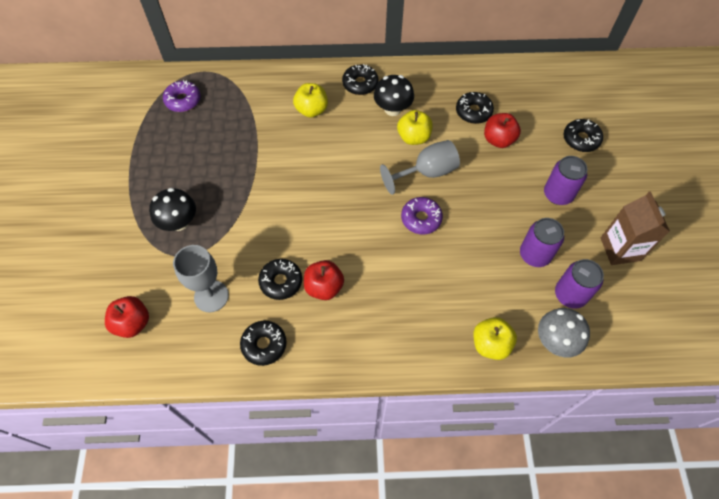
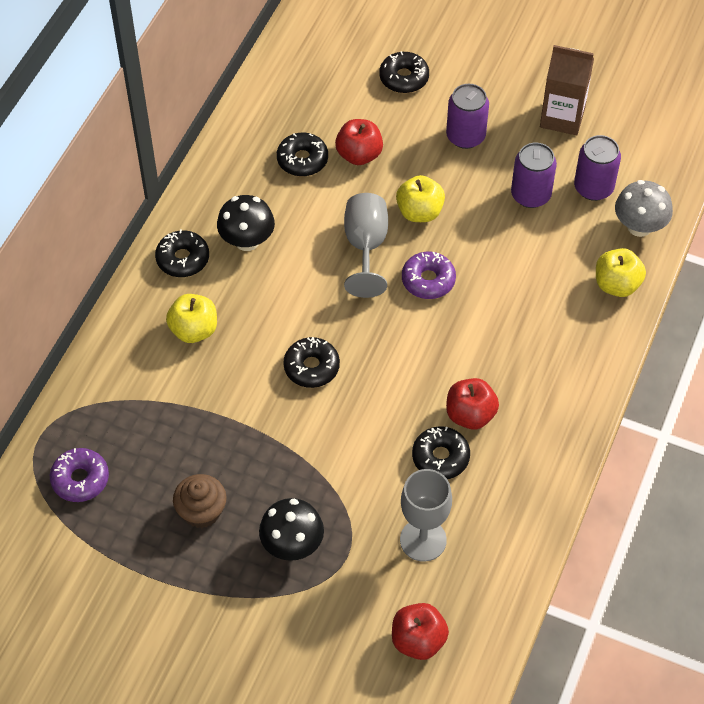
camera: 65 degrees left, 5 degrees down
(184, 166) = (201, 511): none -> brown cupcake
(264, 345) = (516, 503): black donut -> black donut (311, 367)
(413, 137) = (305, 237): yellow apple -> yellow apple (419, 212)

